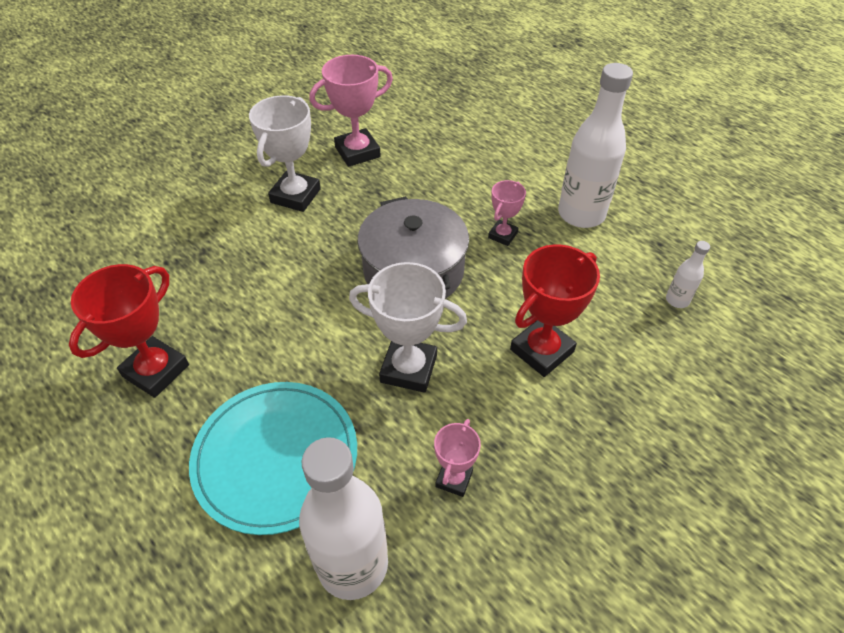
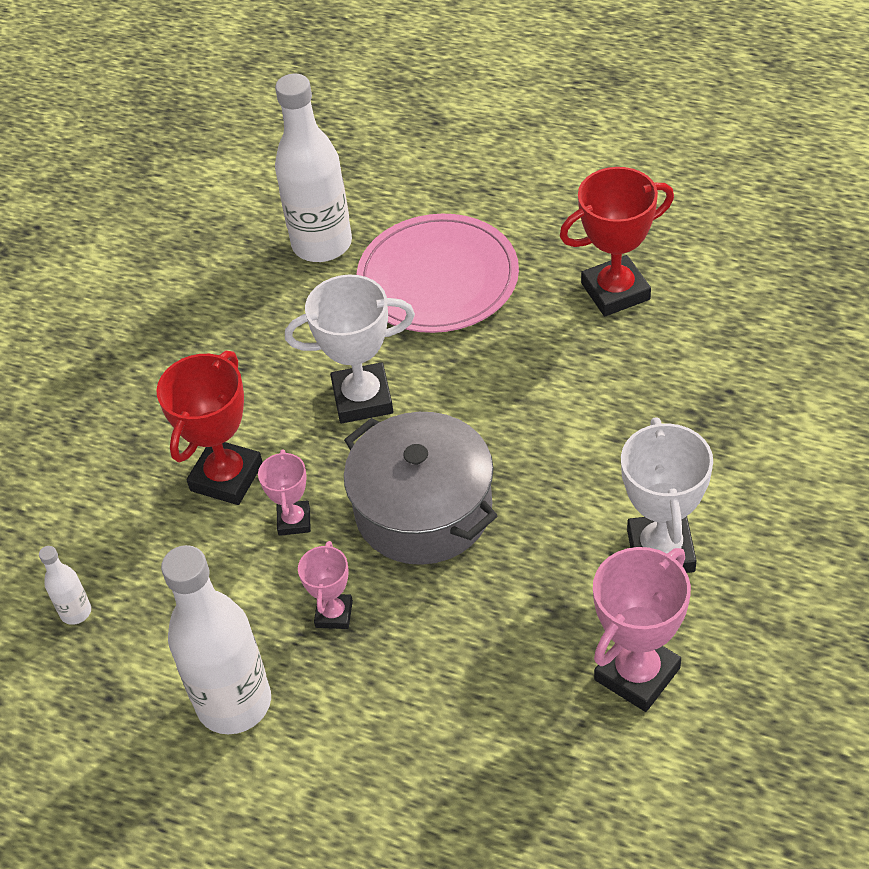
camera: 160 degrees right, 0 degrees up
(156, 371) = (615, 291): red trophy -> red trophy turned 60 degrees clockwise
(276, 457) = (438, 279): turquoise plate -> pink plate
(454, 479) = (268, 328): pink trophy -> pink trophy (294, 521)

